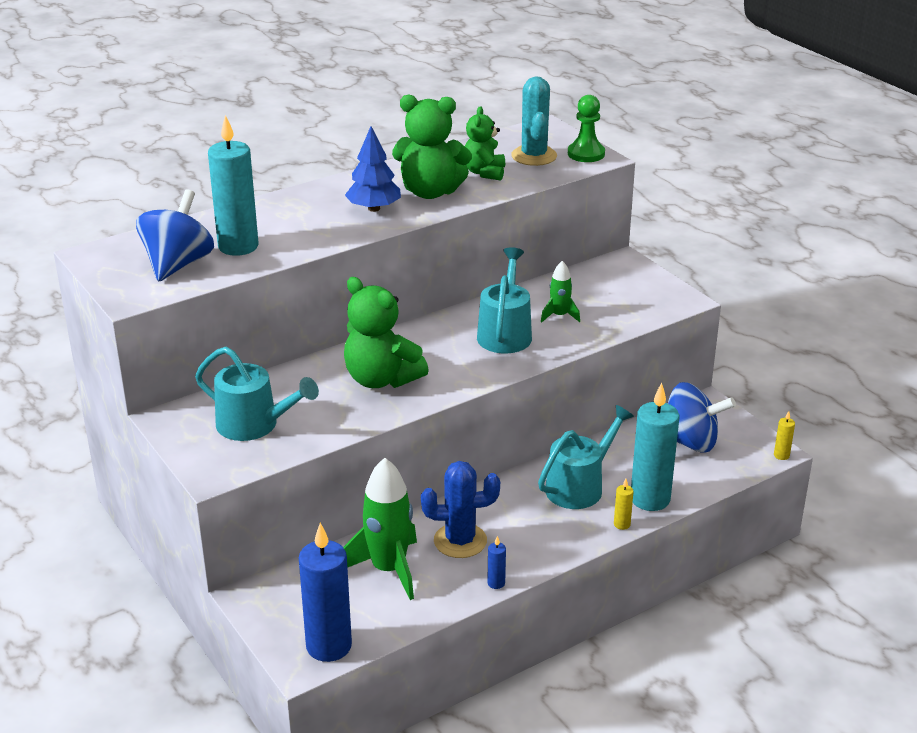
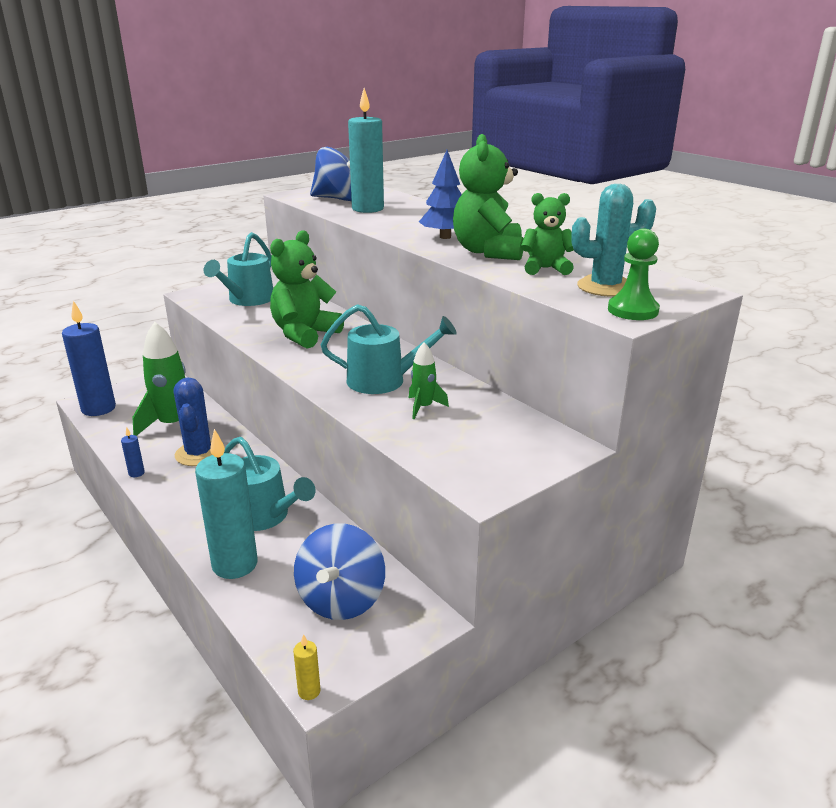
camera: 85 degrees right, 5 degrees down
(622, 524) = (196, 544): yellow candle -> none

